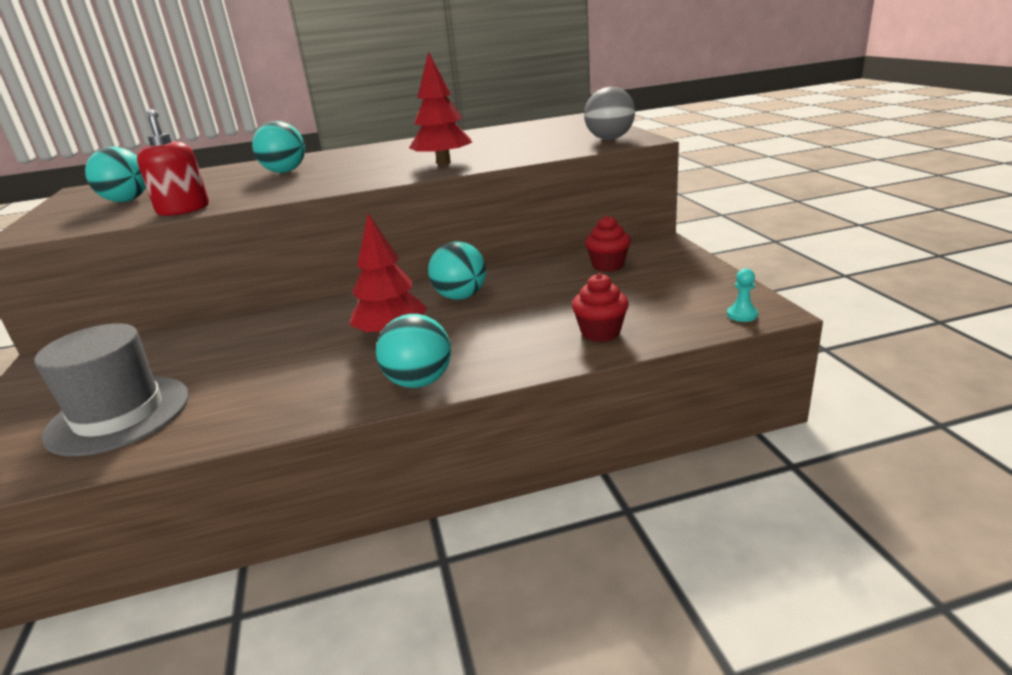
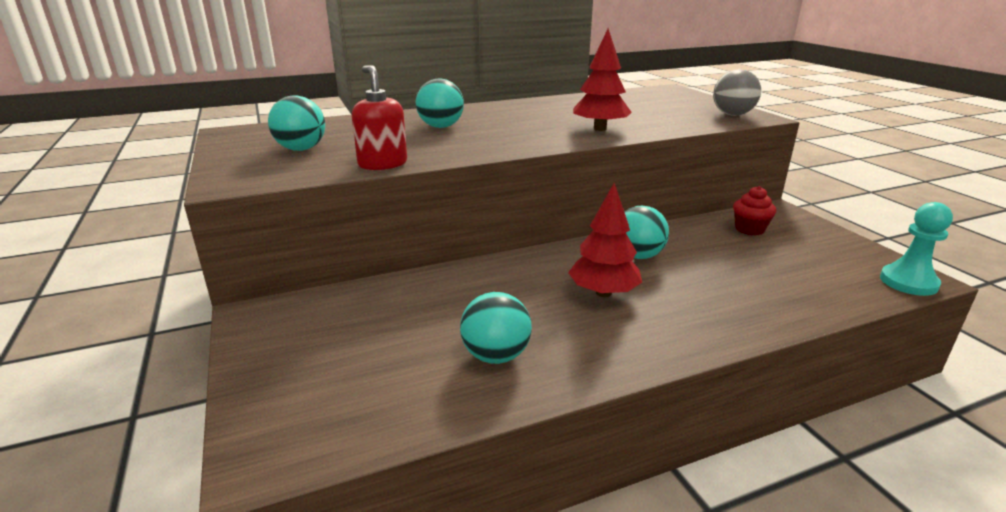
camera: 10 degrees left, 0 degrees up
(119, 415) = (388, 377): grey hat -> none
(419, 382) = (673, 343): turquoise ball -> turquoise ball (496, 356)
(600, 332) = (799, 296): red cupcake -> none
(742, 315) = (908, 282): turquoise pawn -> turquoise pawn, size x2.00

